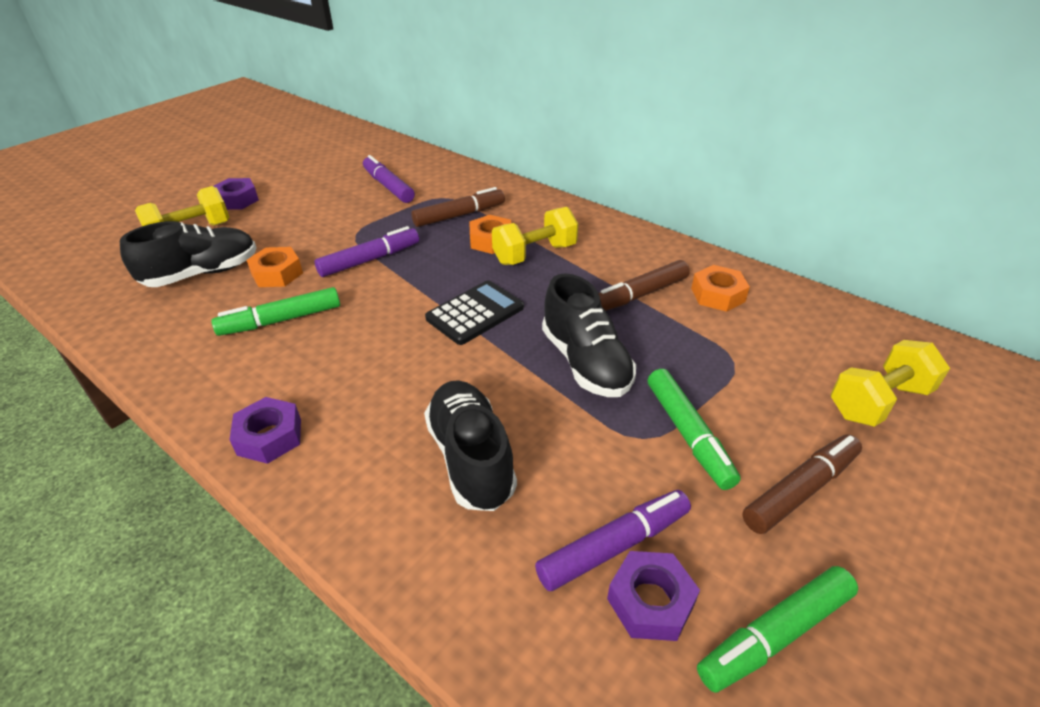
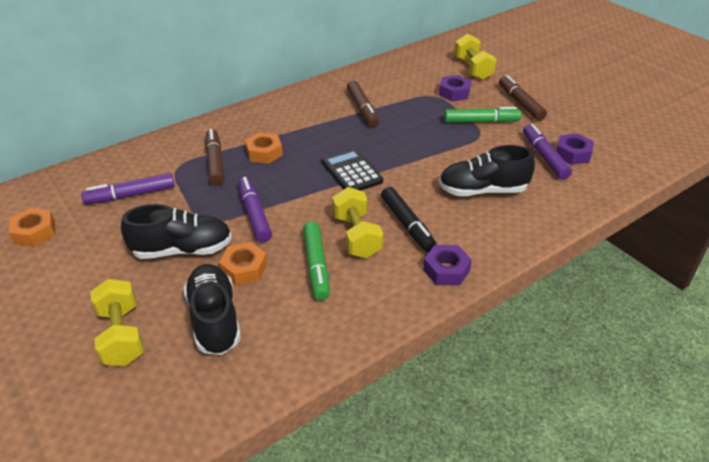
camera: 75 degrees left, 0 degrees up
(237, 200) = (72, 301): purple nut -> purple nut (454, 93)
(367, 383) = (407, 225): none -> black marker
(535, 254) = (294, 137): yellow dumbbell -> yellow dumbbell (356, 236)
(585, 362) = (417, 140): black shoe -> black shoe (182, 250)
(718, 295) = (375, 85): orange nut -> orange nut (35, 232)
(775, 634) = (588, 129): green marker -> none

